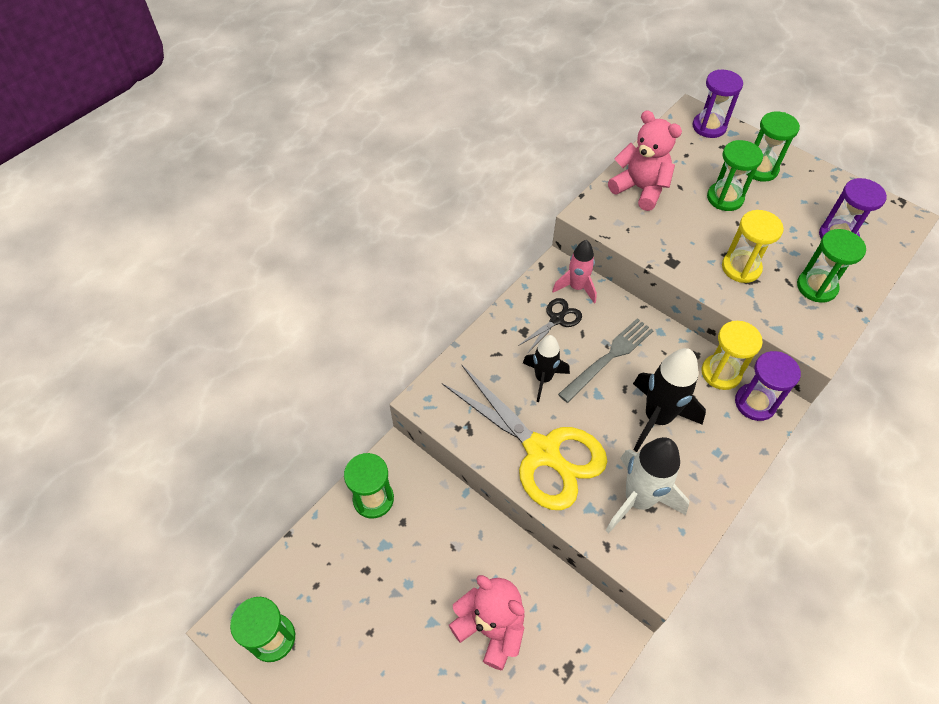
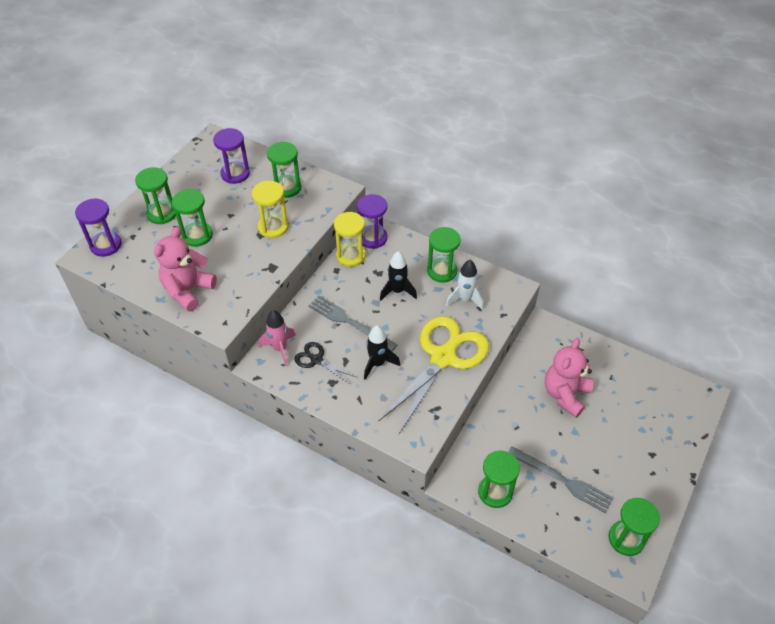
camera: 100 degrees left, 5 degrees down
(368, 583) = (562, 480): none -> grey fork
(638, 500) = (465, 299): white rocket -> white rocket, size x0.63
(657, 418) = (397, 291): black rocket -> black rocket, size x0.63
(692, 480) = (442, 271): none -> green hourglass

